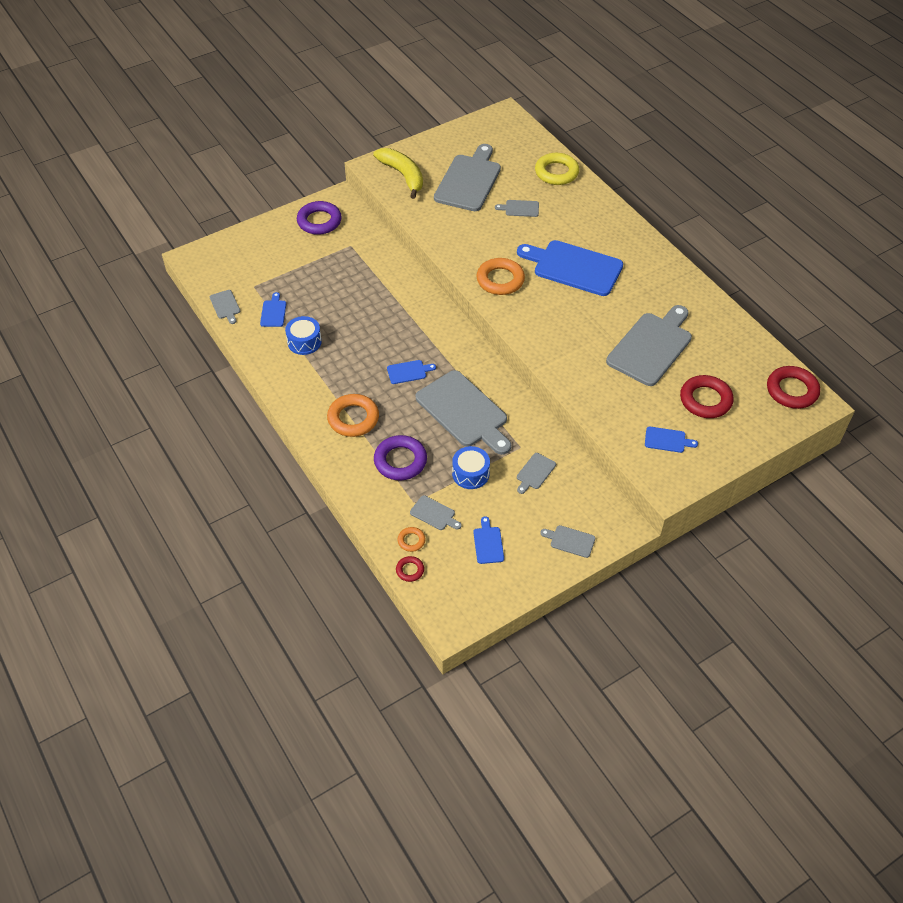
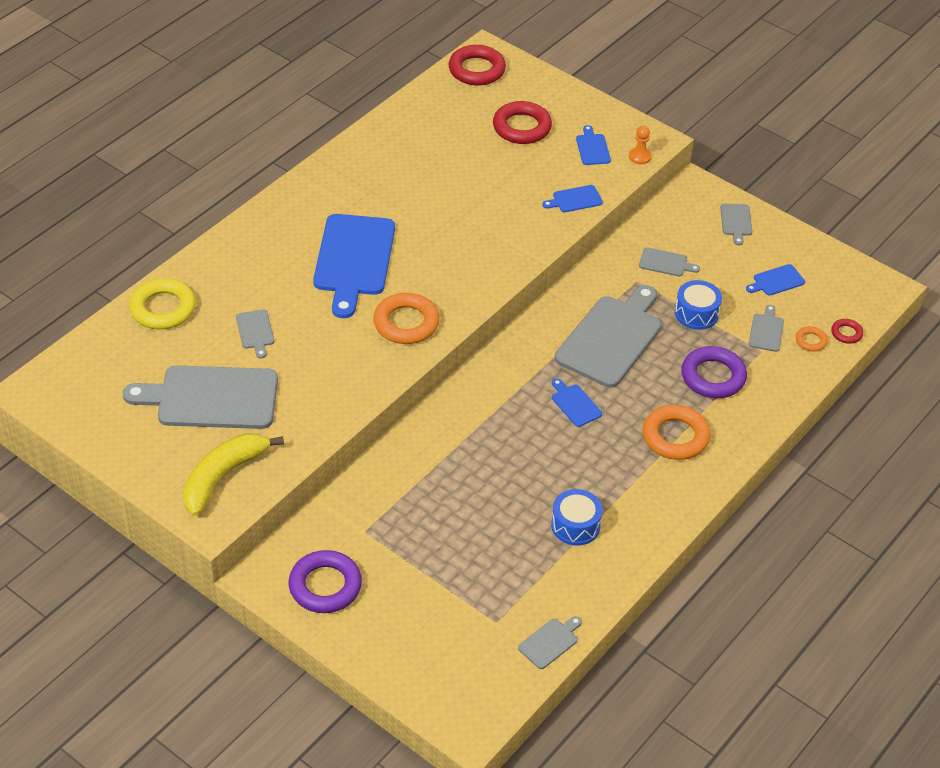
camera: 110 degrees left, 5 degrees down
(273, 312) = (537, 579): blue cutting board -> blue cutting board (575, 199)
(647, 469) = (639, 157): none -> orange pawn
(651, 346) = (461, 176): grey cutting board -> none

